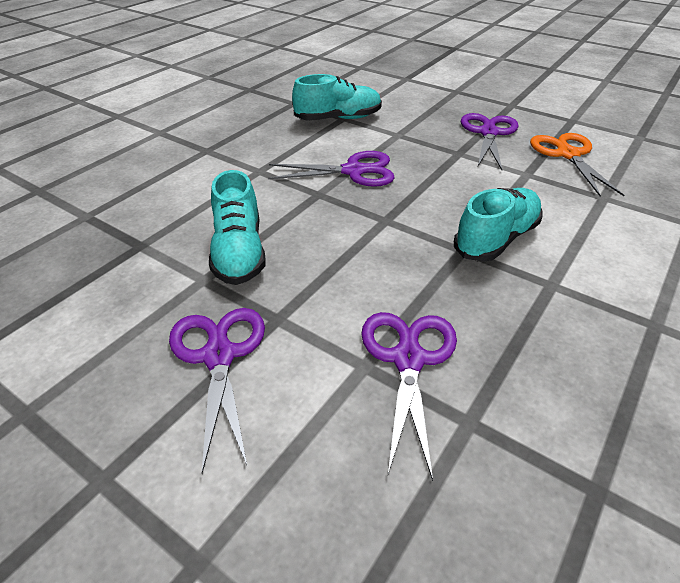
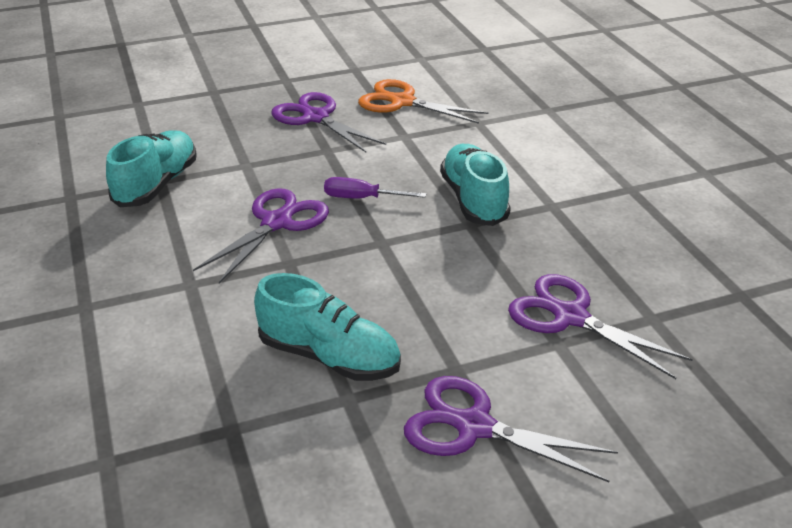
camera: 55 degrees left, 5 degrees down
(425, 190) = (362, 198): none -> purple screwdriver

